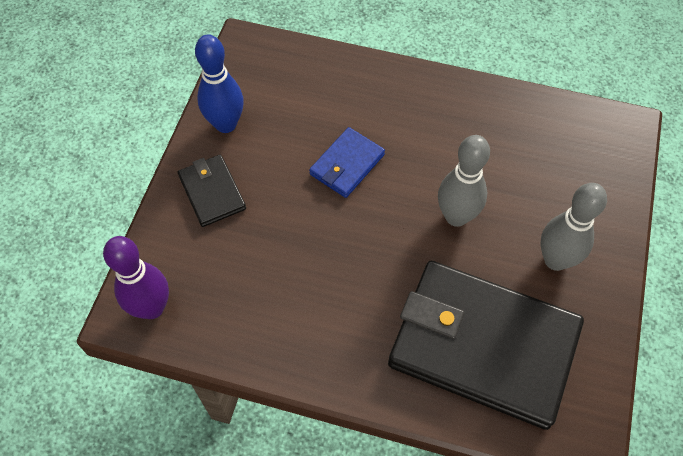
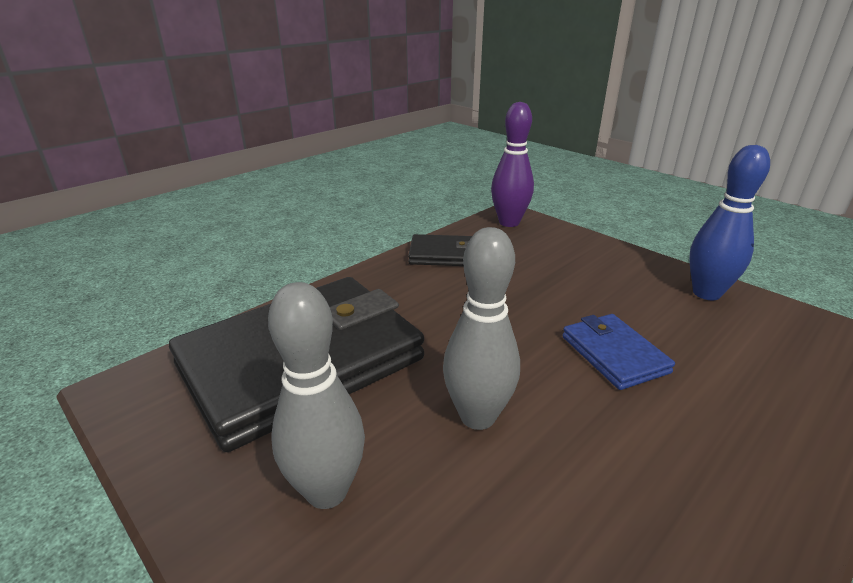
camera: 120 degrees right, 30 degrees down
(212, 192) = (612, 266): black wallet -> black wallet (444, 254)

